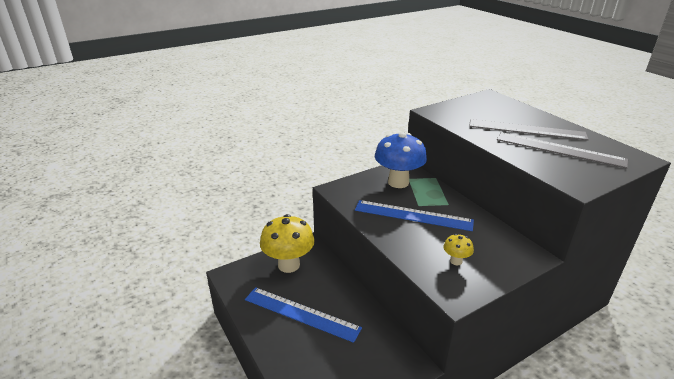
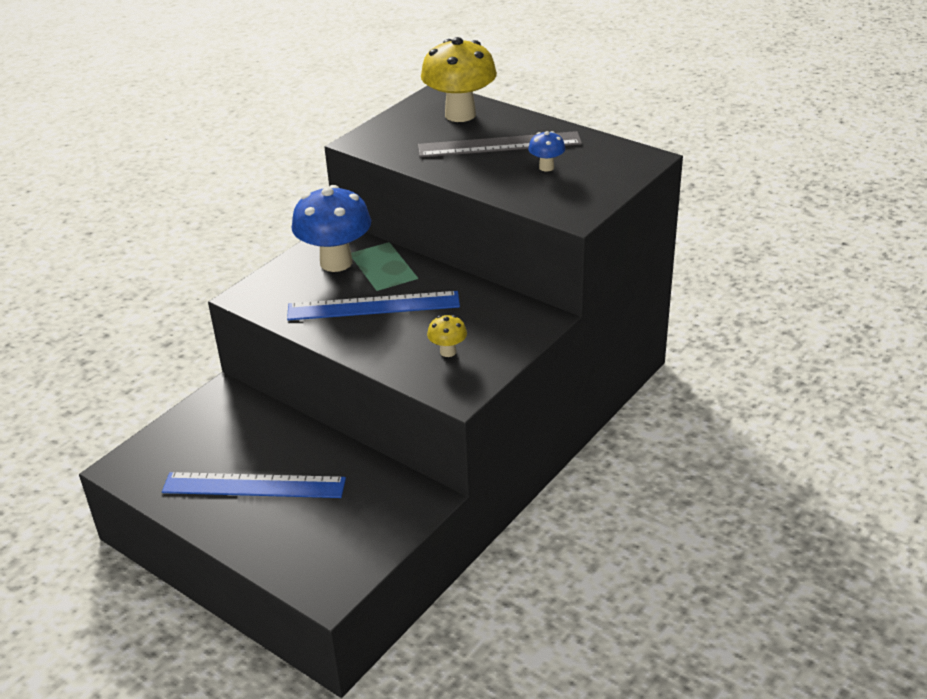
camera: 20 degrees left, 5 degrees up
(289, 265) = (205, 429): yellow mushroom -> yellow mushroom (460, 115)
(559, 149) = (546, 167): grey ruler -> blue mushroom

